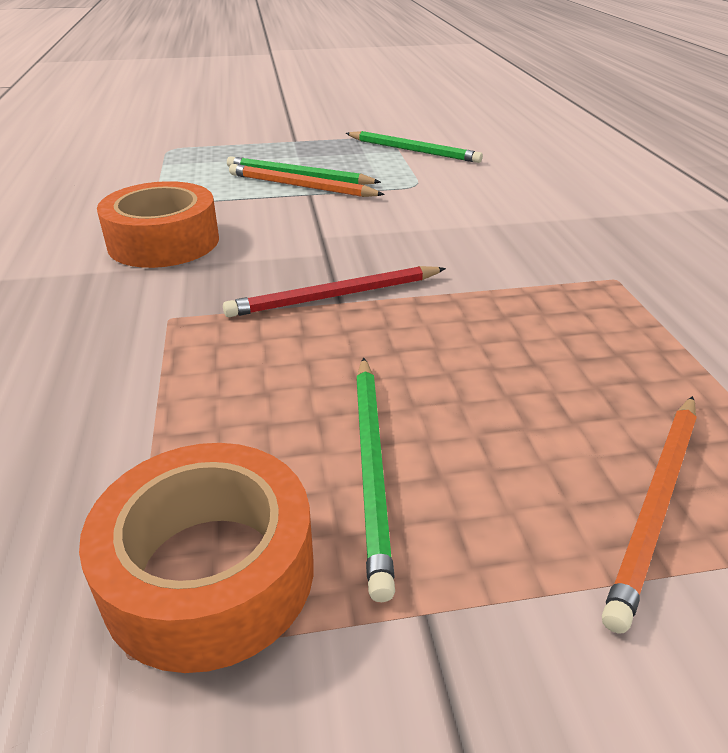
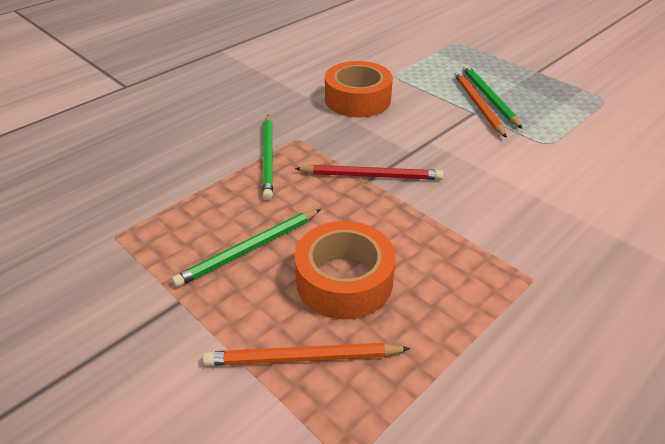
camera: 55 degrees right, 5 degrees up
(210, 572) = (159, 234): orange tape -> orange tape (344, 281)
(335, 296) = (371, 175): red pencil -> red pencil turned 150 degrees clockwise
(413, 150) = (601, 119): green pencil -> green pencil (268, 158)

